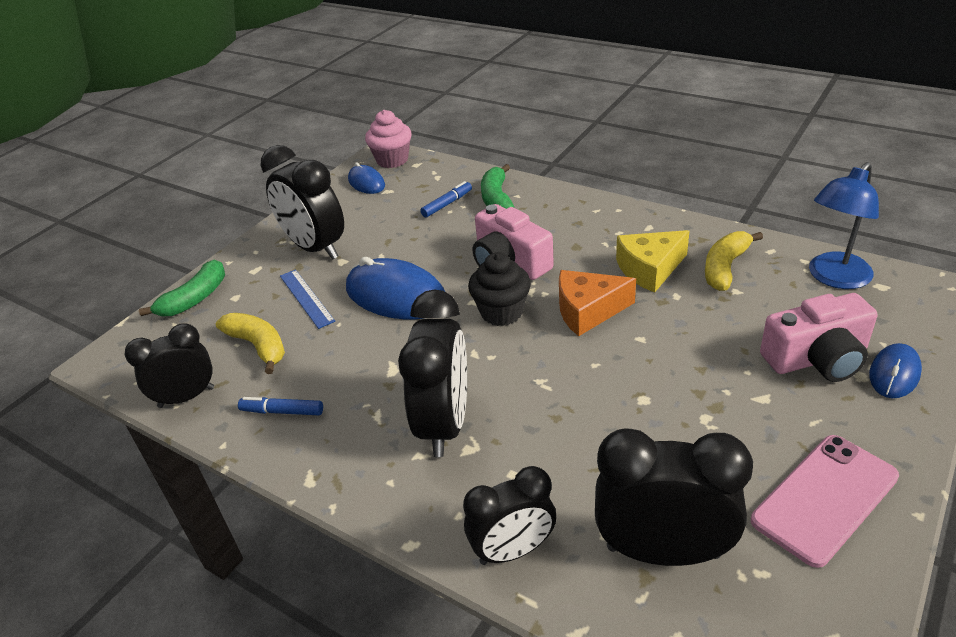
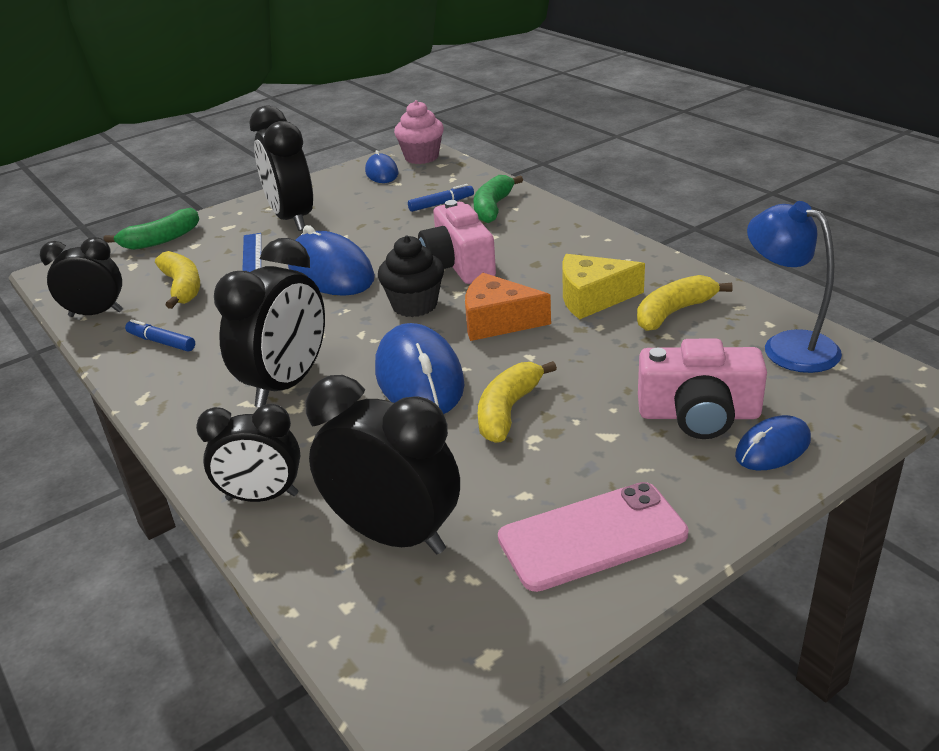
camera: 20 degrees right, 5 degrees down
(562, 384) = (419, 377): none -> blue mouse
(664, 397) = (508, 411): none -> yellow banana
(834, 278) = (787, 346): blue lamp -> blue lamp turned 75 degrees clockwise

